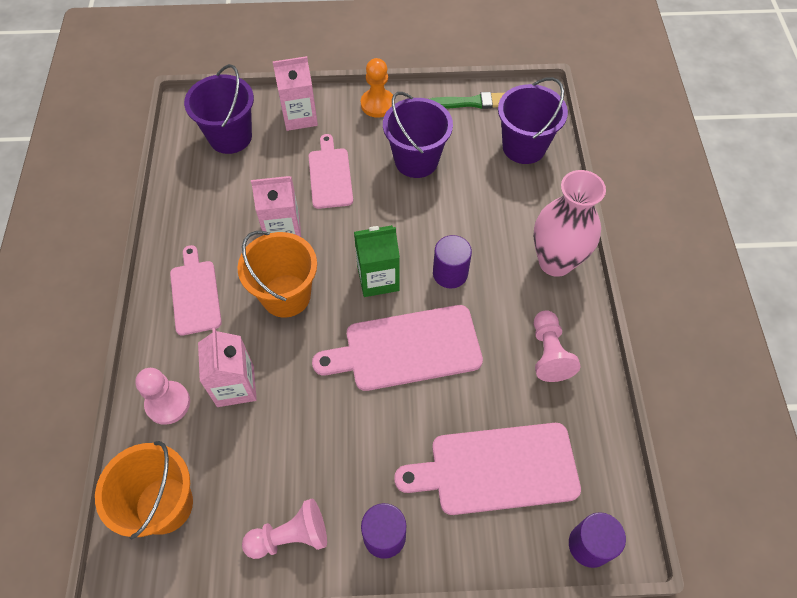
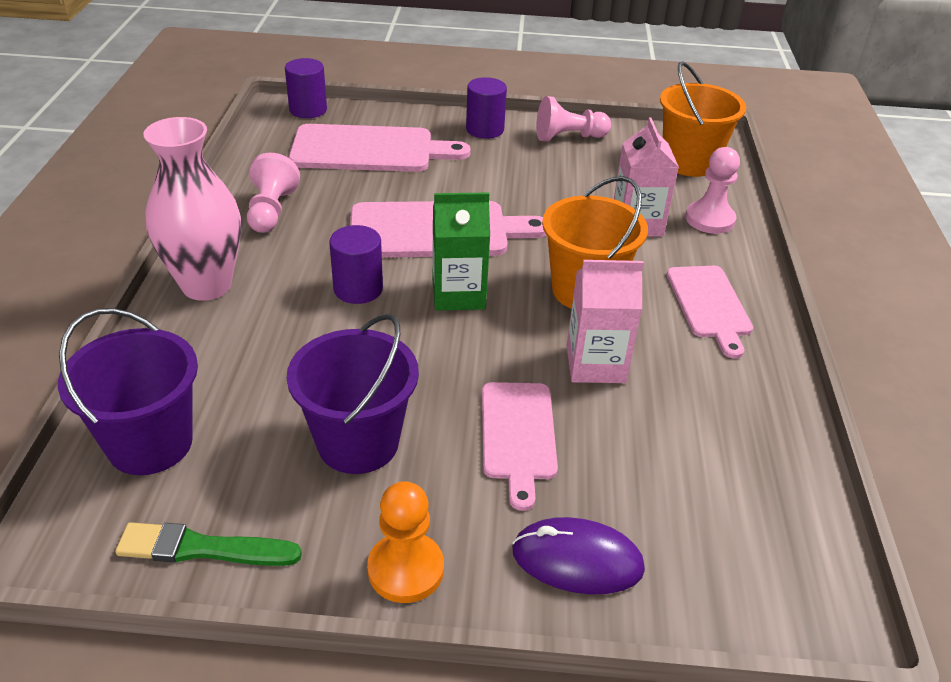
camera: 175 degrees left, 20 degrees down
(230, 137) = (716, 531): purple bucket -> none
(299, 116) = (577, 560): pink carton -> purple mouse

